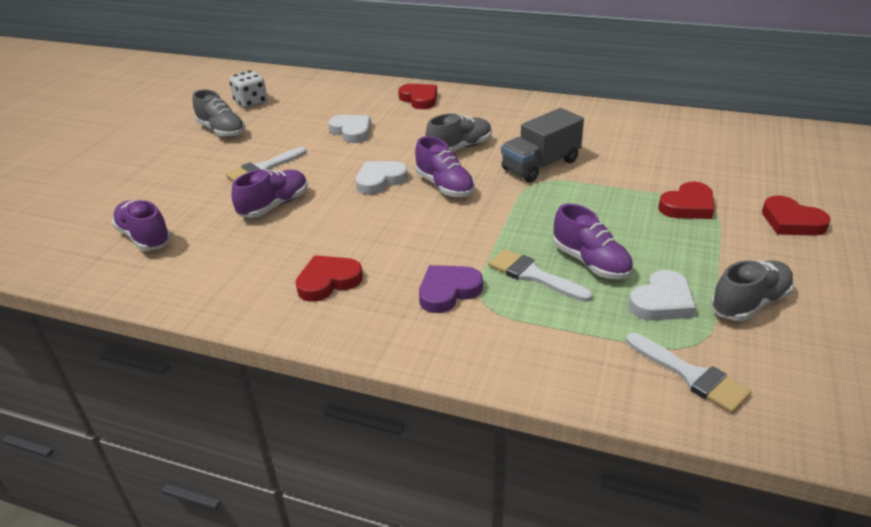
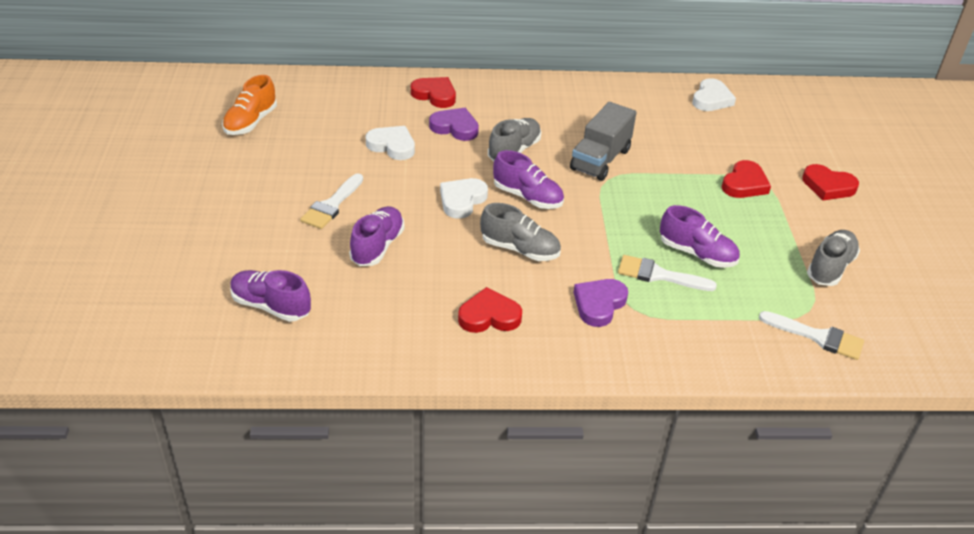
camera: 25 degrees left, 5 degrees up
(222, 131) = (247, 164): grey shoe -> grey shoe (520, 249)
(251, 103) = (251, 122): white dice -> orange shoe
(328, 281) = (489, 316): red heart -> red heart turned 45 degrees clockwise
(418, 124) = (455, 127): none -> purple heart
(662, 302) = (768, 279): white heart -> white heart (711, 99)

